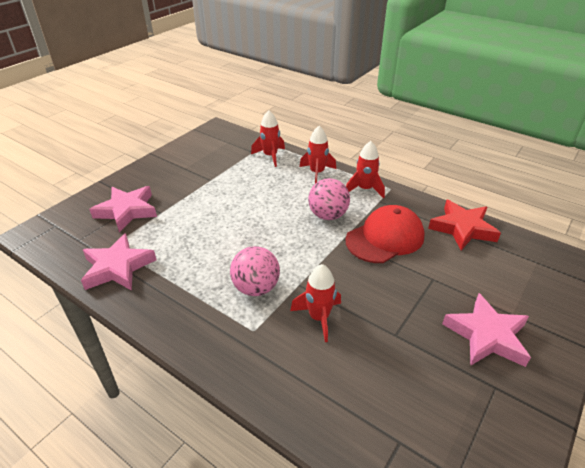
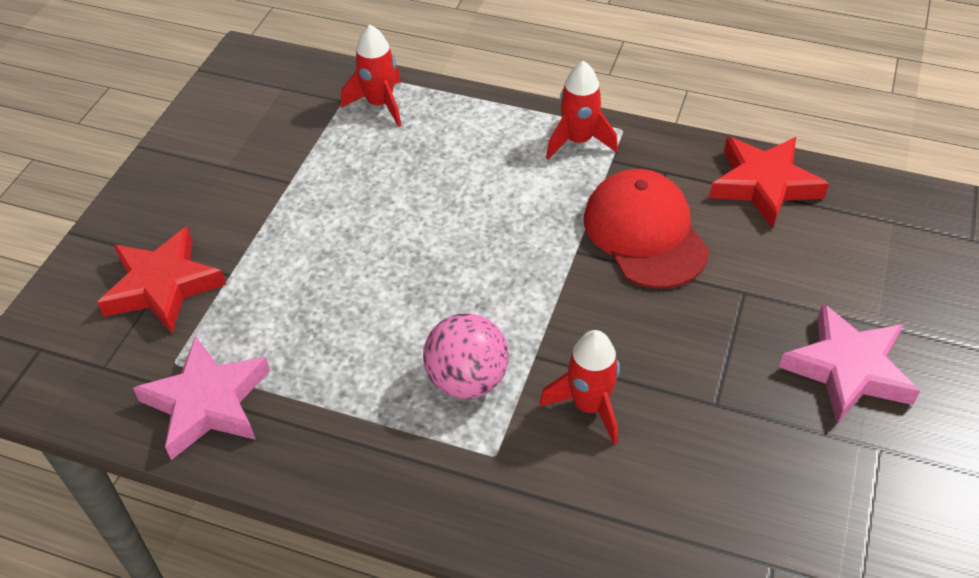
camera: 15 degrees left, 10 degrees up
(127, 211) = (163, 286): pink star -> red star
(317, 173) = (481, 124): red rocket -> none
(328, 215) = (534, 210): pink ball -> none
(385, 238) = (645, 233): red cap -> red cap turned 60 degrees counterclockwise

